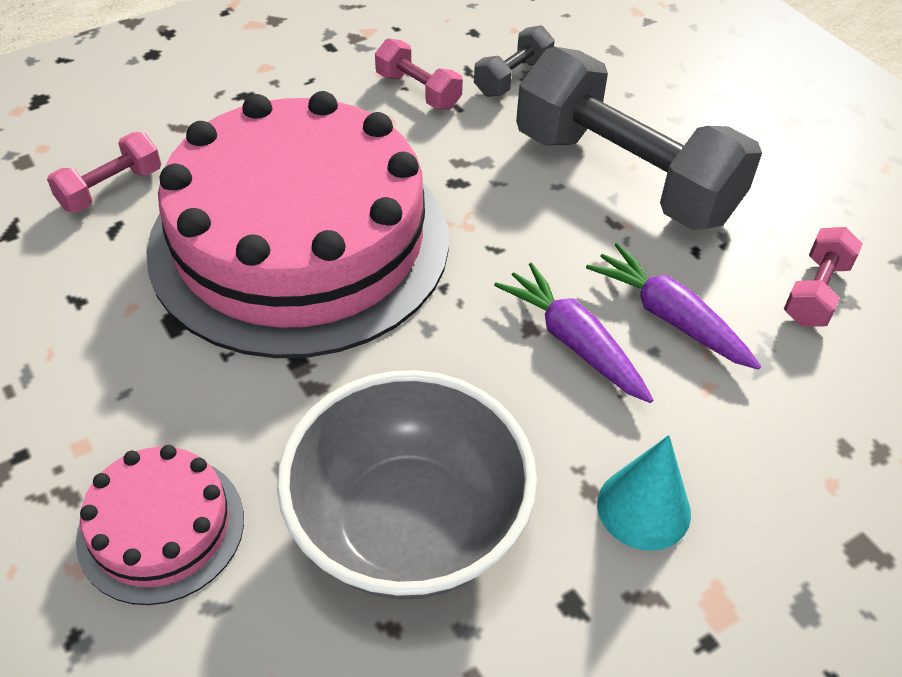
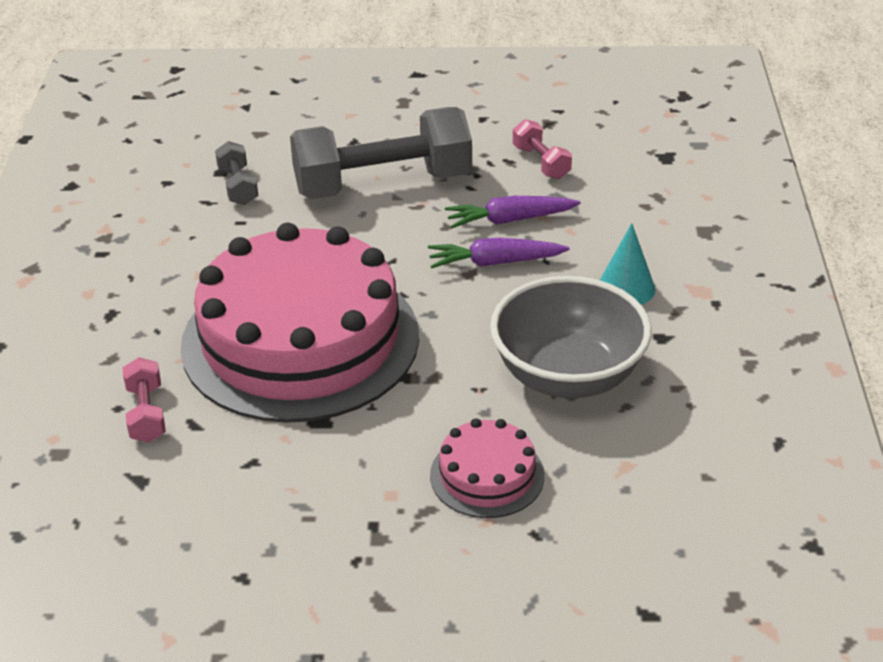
camera: 55 degrees left, 10 degrees down
(418, 91) = (203, 232): pink dumbbell -> none

